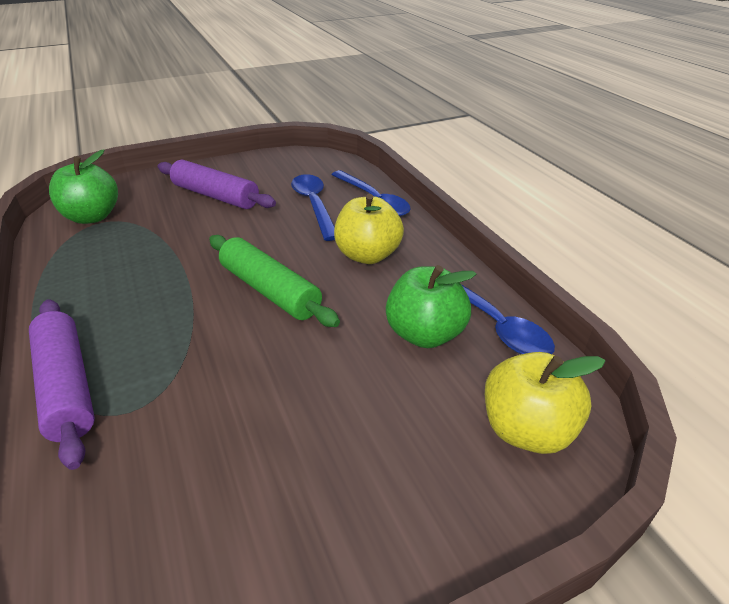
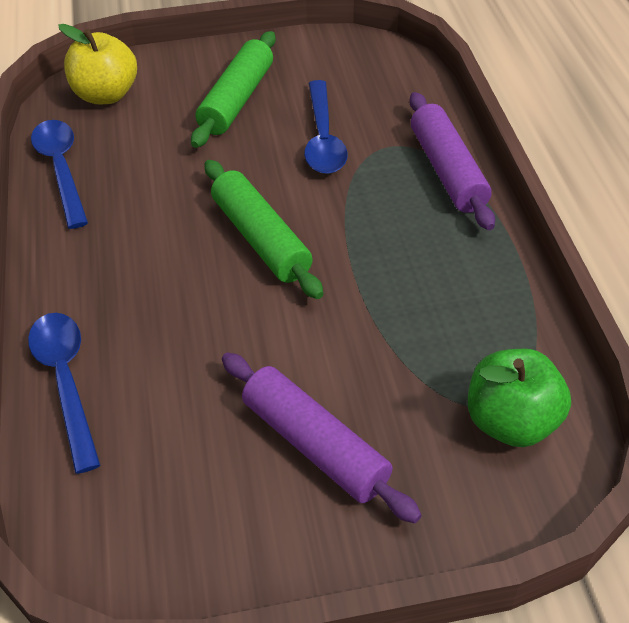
camera: 165 degrees left, 10 degrees up
(314, 205) = (161, 387): blue spoon -> blue spoon (323, 138)
(344, 453) = (237, 100): none -> green rolling pin
(368, 255) = (132, 271): yellow apple -> none
(425, 334) = (129, 169): green apple -> none

